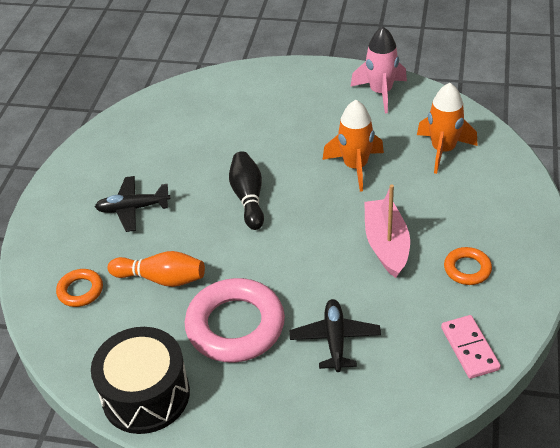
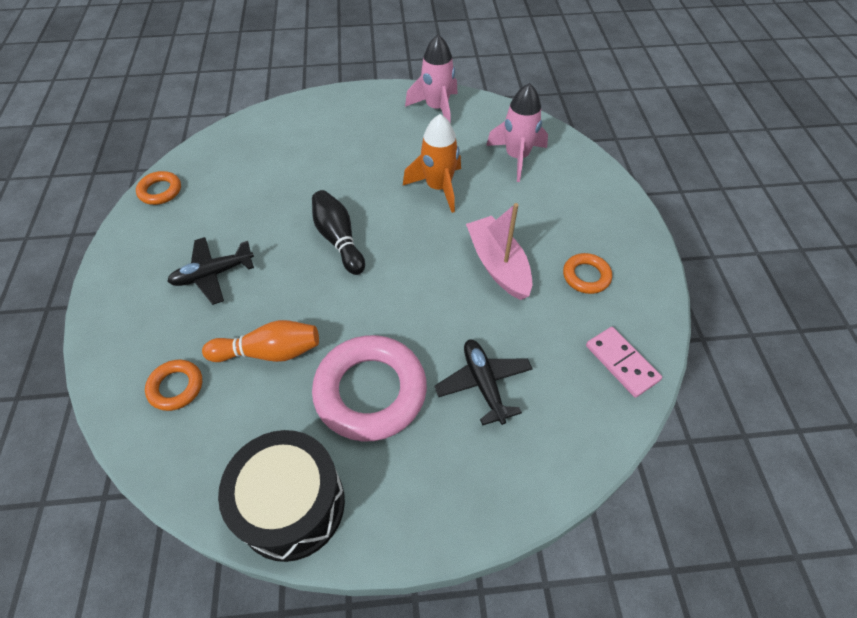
camera: 20 degrees left, 10 degrees up
(107, 132) = (160, 191): none -> orange ring
(443, 150) = (517, 157): orange rocket -> pink rocket

